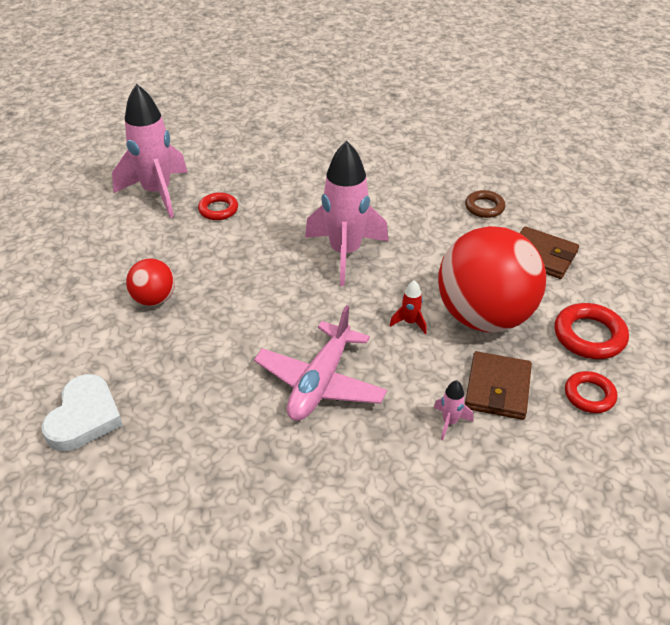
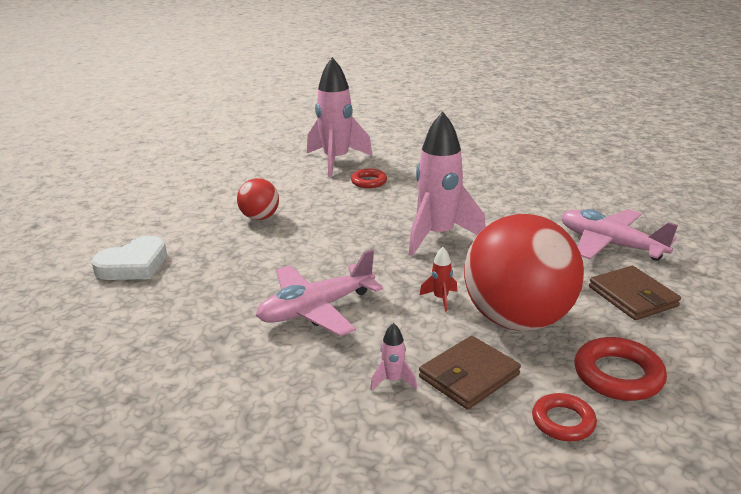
camera: 35 degrees right, 15 degrees down
(484, 207) = (610, 244): brown ring -> pink plane

